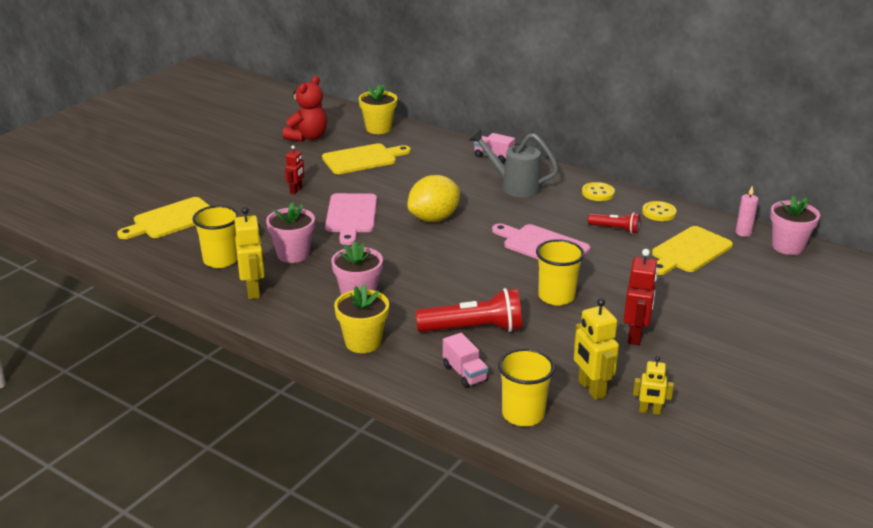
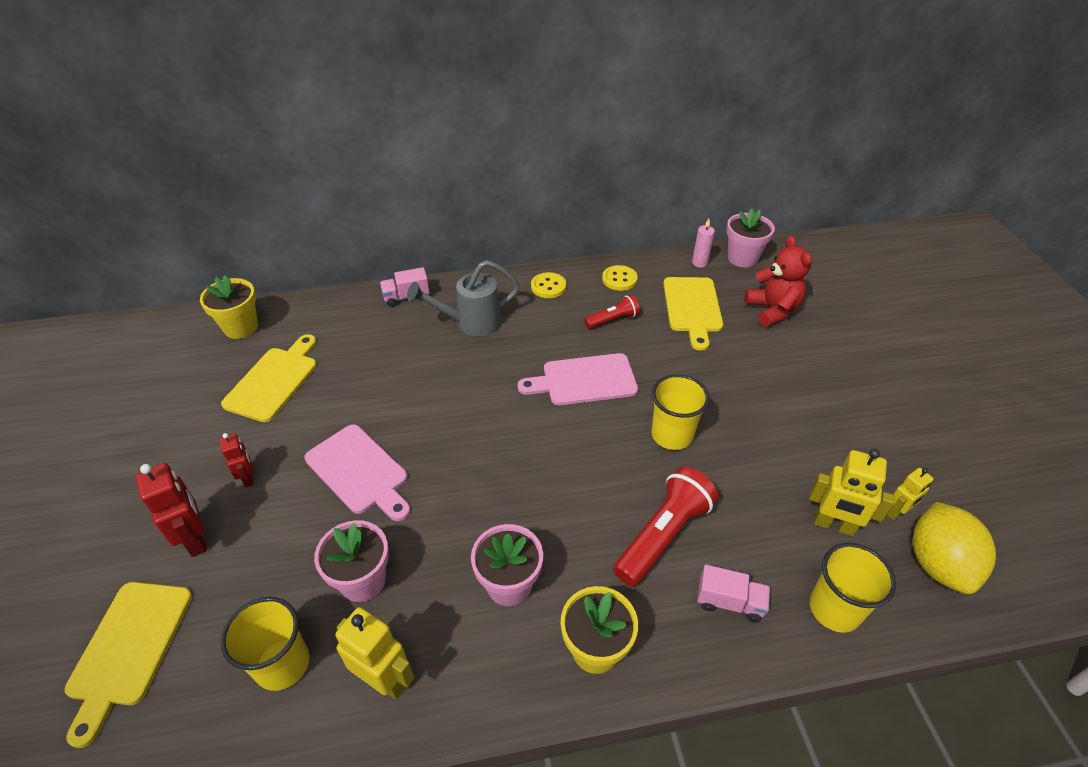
camera: 45 degrees left, 15 degrees up
(307, 137) = (167, 388): red teddy bear -> red teddy bear (772, 310)
(434, 218) = (448, 414): yellow lemon -> yellow lemon (938, 564)
(635, 335) = (779, 432): red robot -> red robot (196, 539)

